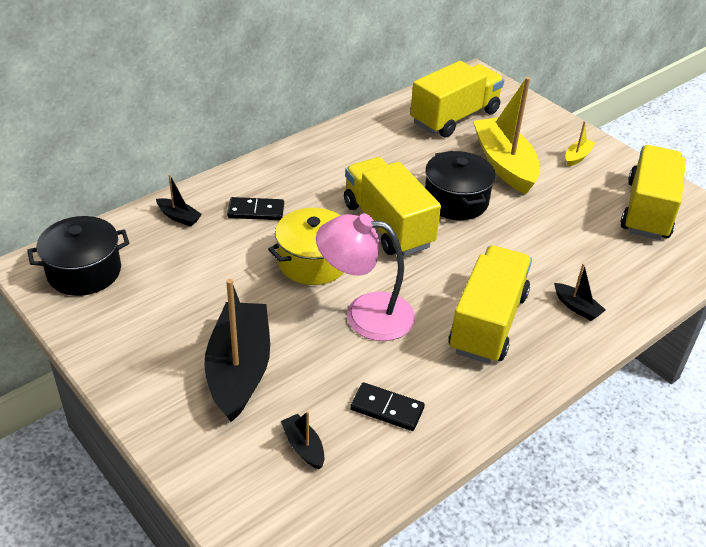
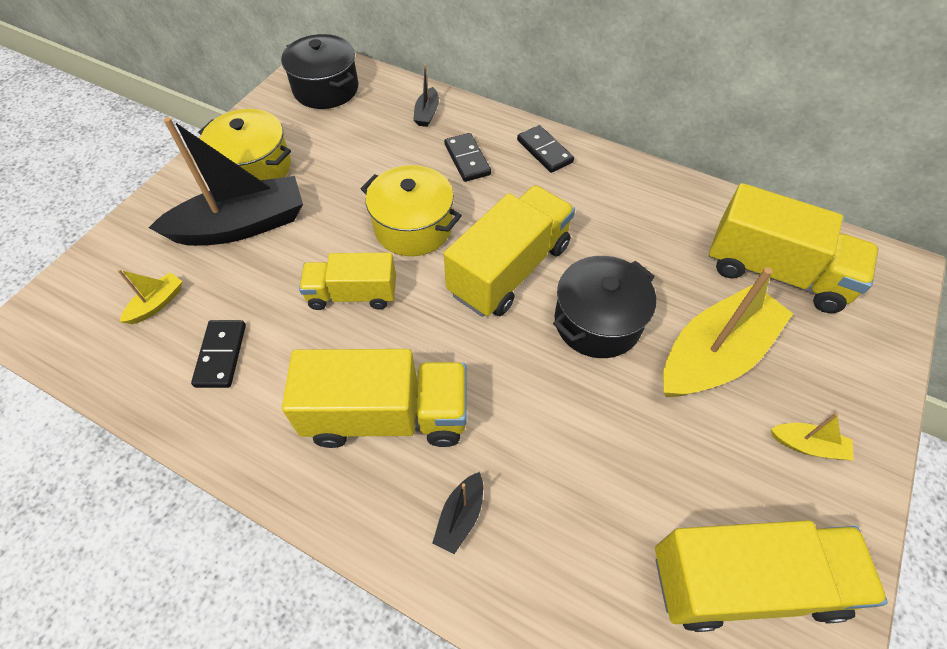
camera: 70 degrees right, 15 degrees up
(164, 346) = (254, 168): none -> yellow pot
(277, 169) = (544, 151): none -> black domino
(303, 447) = (157, 304): black boat -> yellow boat
(365, 314) = (353, 294): pink lamp -> yellow truck

